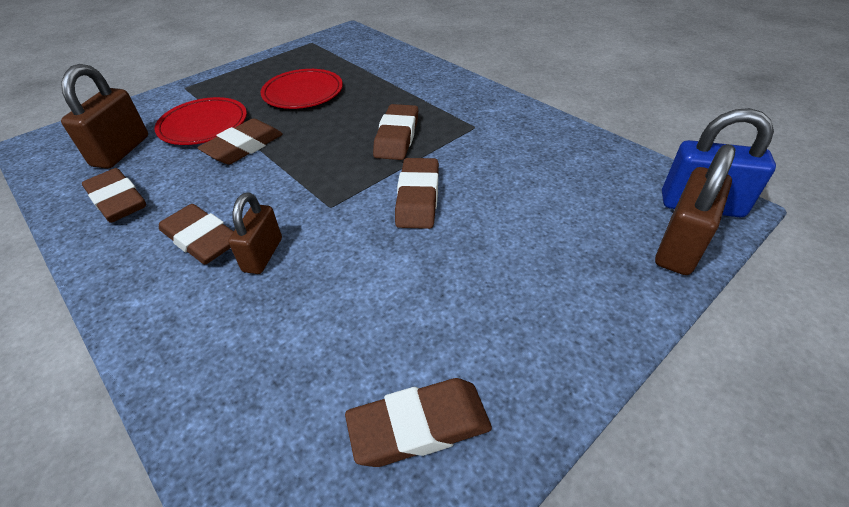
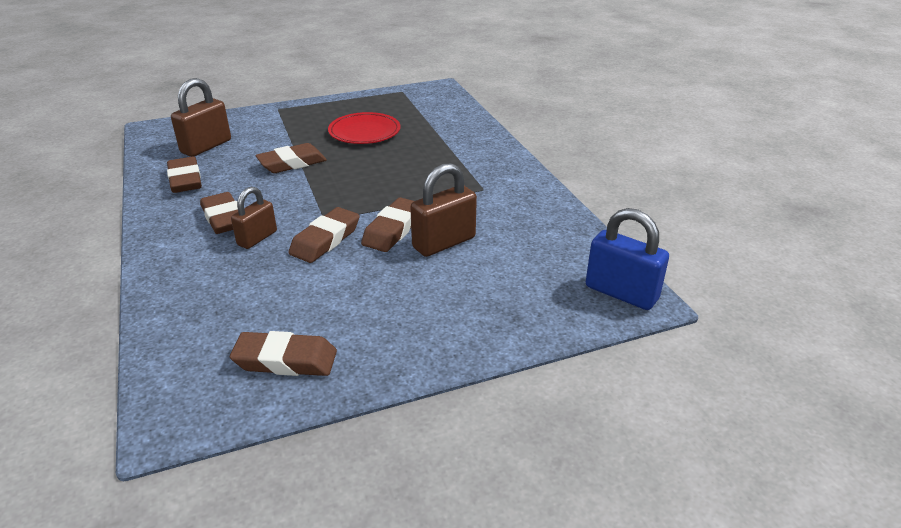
camera: 20 degrees right, 10 degrees down
(203, 125) = (273, 141): red plate -> none
(397, 137) = (412, 182): brown eraser -> brown eraser (325, 240)
(679, 246) = (570, 315): brown padlock -> brown padlock (444, 243)

